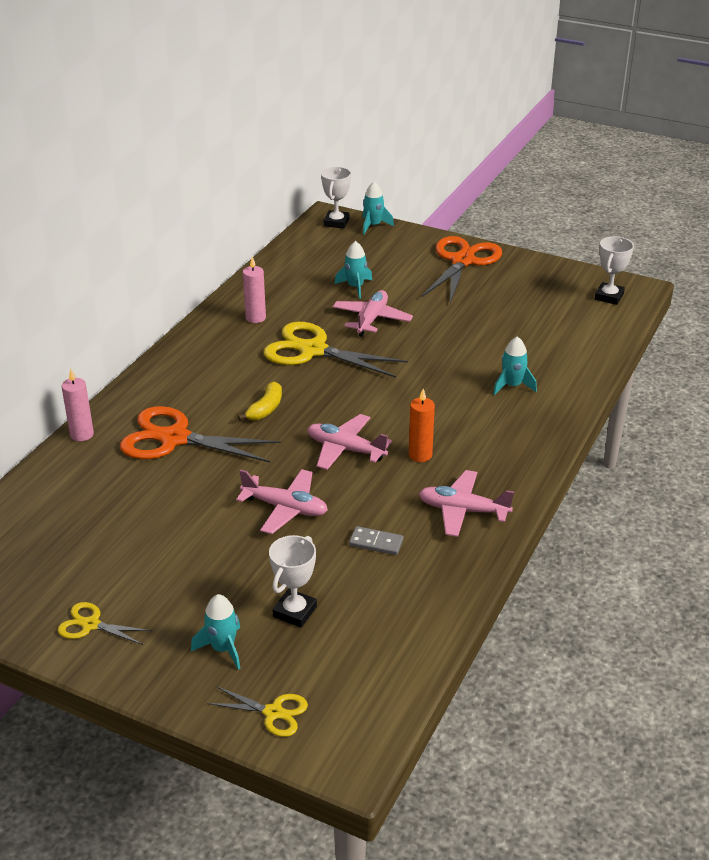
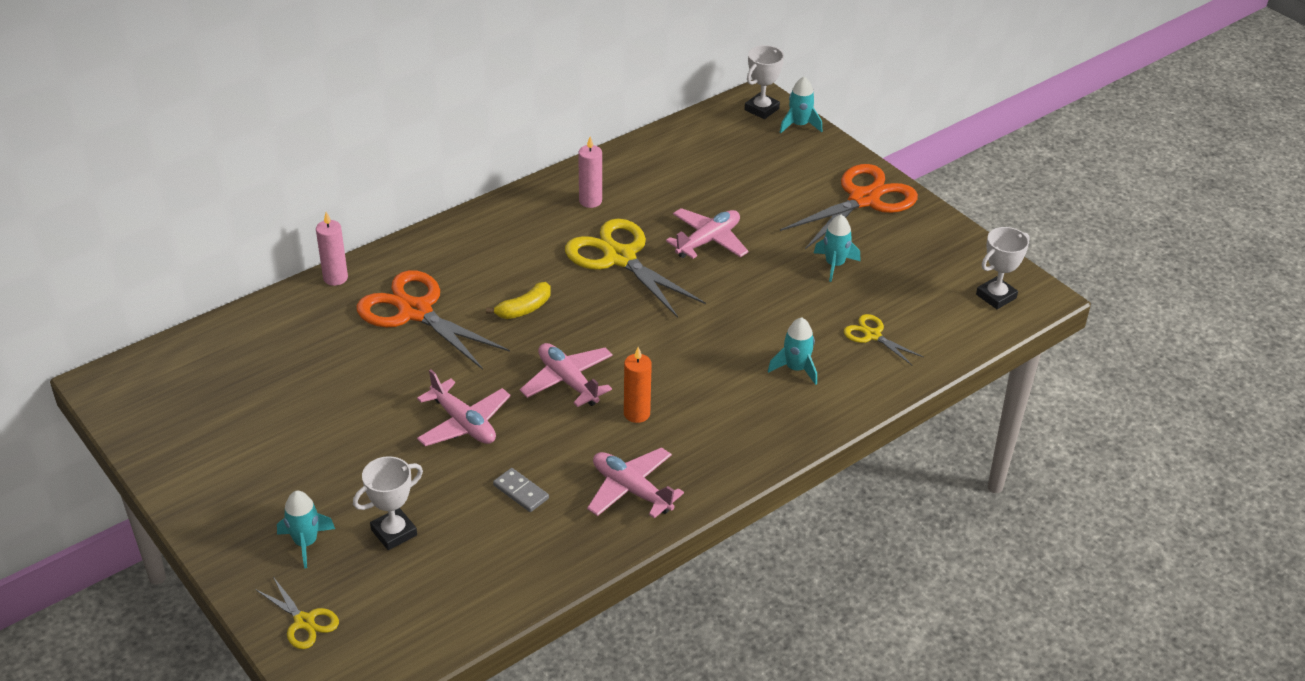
camera: 25 degrees right, 5 degrees up
(90, 625) = (212, 475): yellow scissors -> yellow scissors (872, 335)
(355, 287) = (720, 196): turquoise rocket -> turquoise rocket (834, 264)

